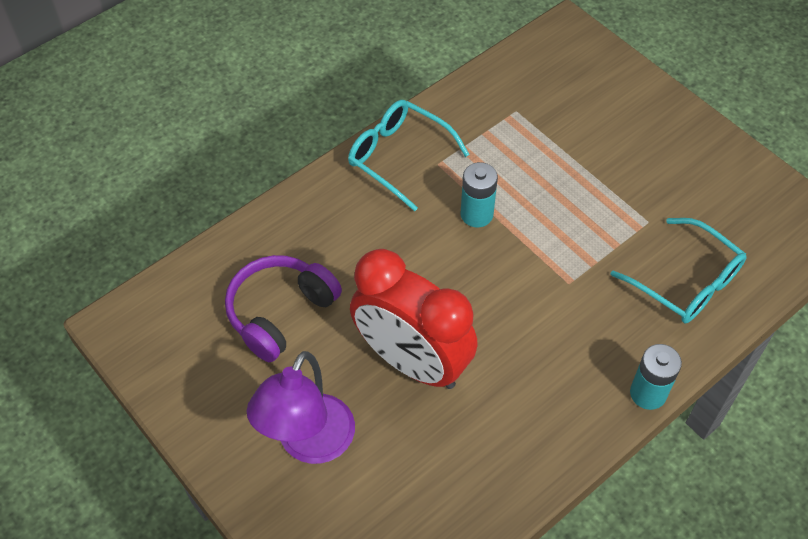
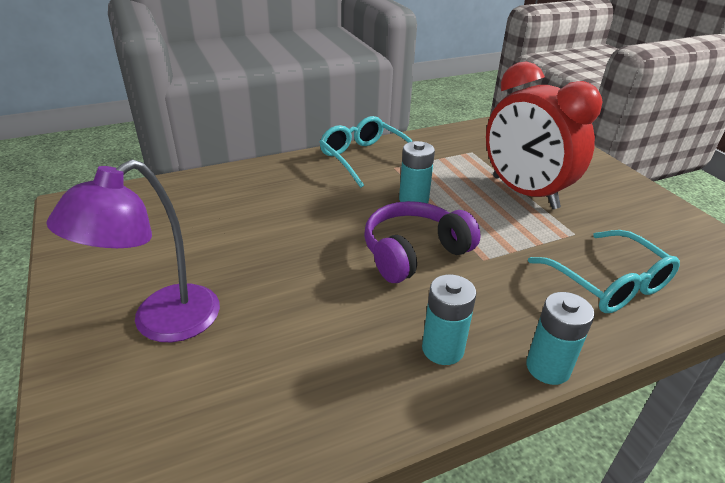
camera: 15 degrees right, 20 degrees down
(280, 312) = (208, 225): purple headphones -> purple headphones (414, 252)
(412, 362) = (303, 283): red clock -> red clock (524, 192)
(560, 400) = (442, 349): none -> turquoise battery

